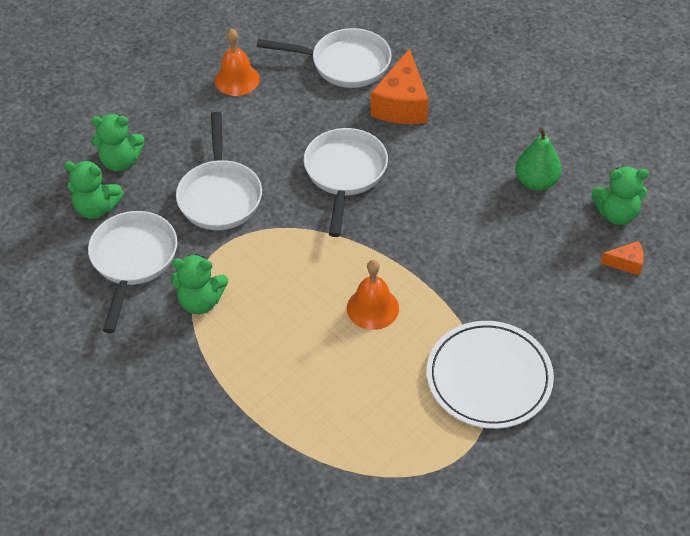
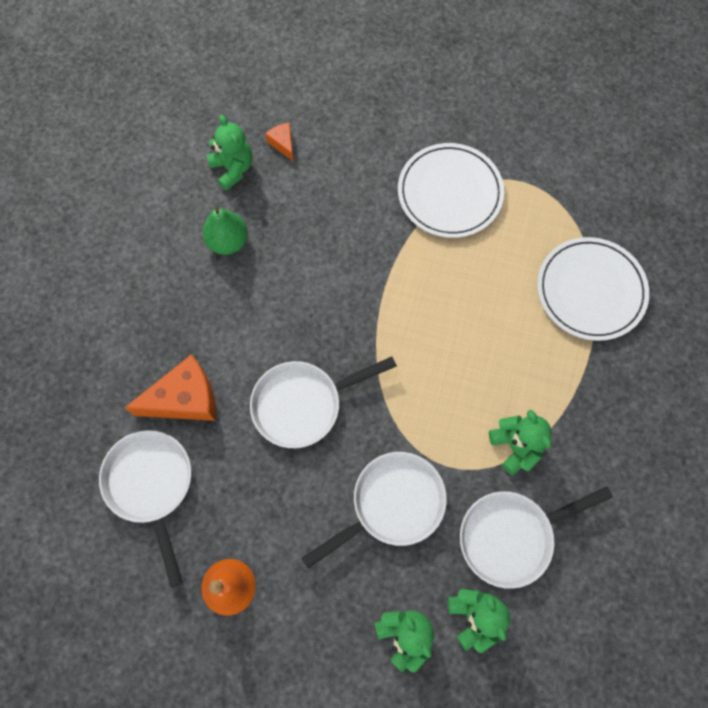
camera: 120 degrees left, 20 degrees up
(301, 445) = (590, 290): none -> white plate
(372, 308) = (437, 304): orange bell -> none

